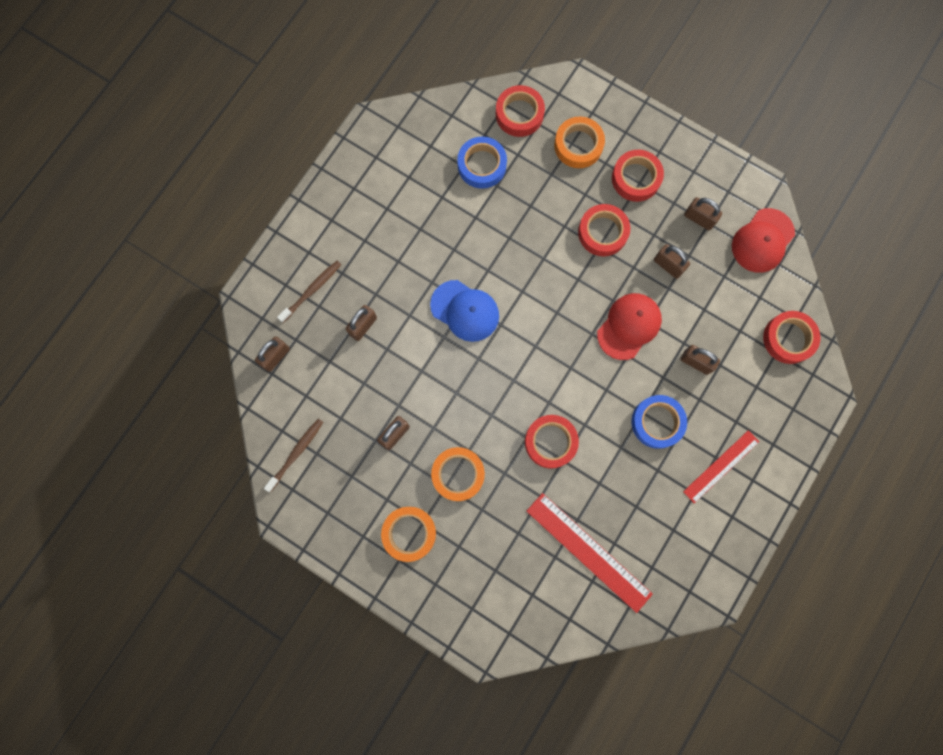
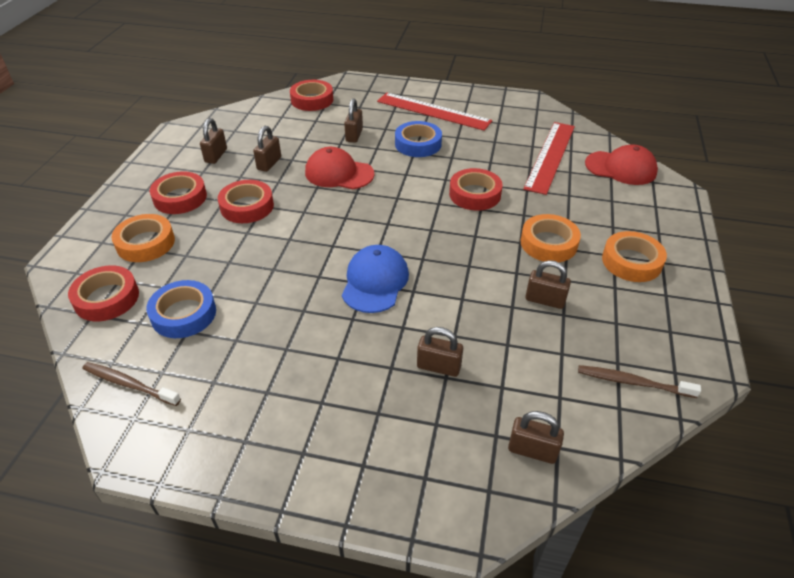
camera: 110 degrees left, 35 degrees down
(312, 290) = (418, 439): brown toothbrush -> brown toothbrush (129, 384)
(721, 466) = (433, 111): red ruler -> red ruler, size x1.55
(762, 241) = (229, 123): red cap -> red cap (621, 168)

